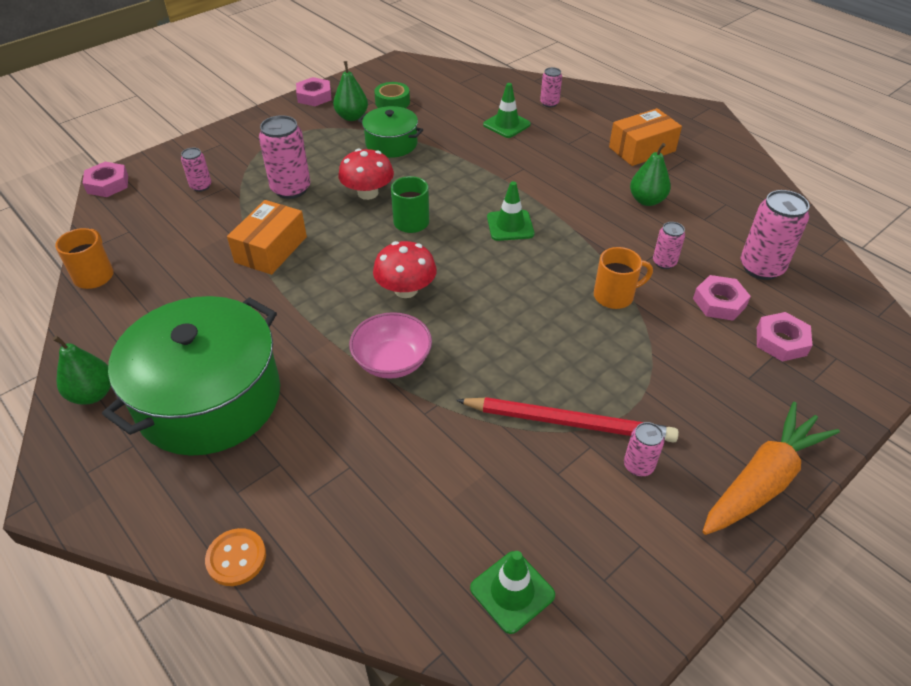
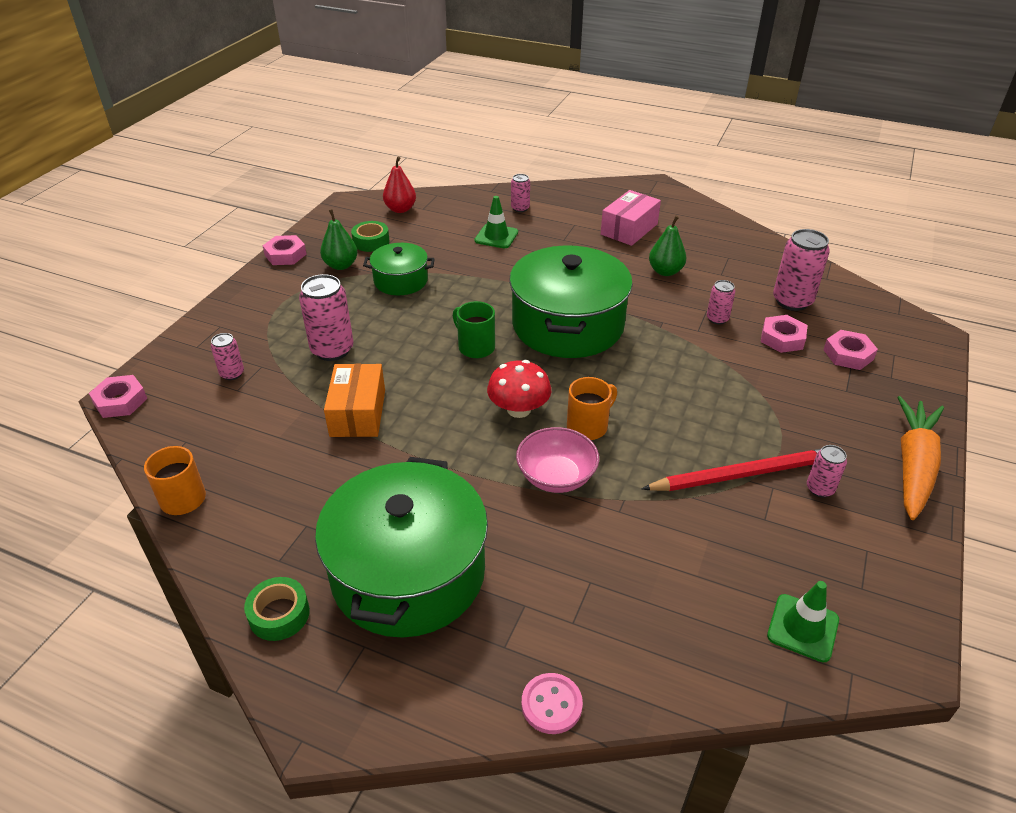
camera: 25 degrees left, 5 degrees down
(93, 394) = (279, 614): green pear -> green tape
(236, 558) = (551, 704): orange button -> pink button
(368, 193) = (413, 332): red mushroom -> none
(439, 79) = (400, 209): none -> red pear
(510, 226) = (568, 325): green traffic cone -> green pot
(615, 296) = (700, 358): orange mug -> orange mug (588, 426)
(642, 149) = (629, 229): orange box -> pink box

